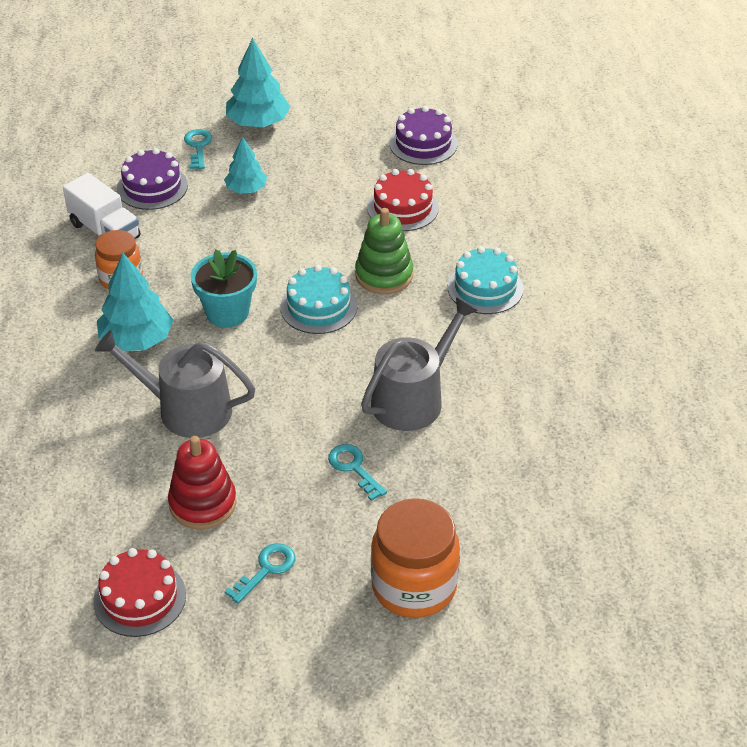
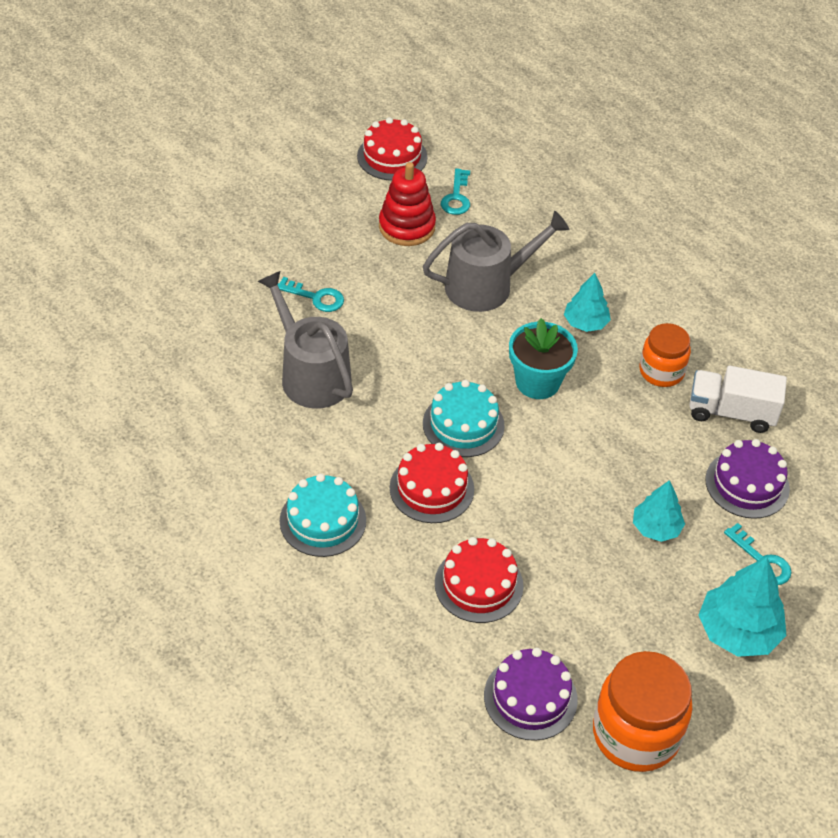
camera: 145 degrees right, 5 degrees up
(136, 340) = (585, 323): turquoise tree -> turquoise tree, size x0.63
(266, 570) = (323, 205): turquoise key -> turquoise key (456, 197)
(384, 275) = (431, 488): green stacking toy -> red cake
(413, 398) = (311, 374): grey watering can -> grey watering can turned 135 degrees clockwise
(414, 586) = (209, 236): orange jar -> orange jar (635, 734)

